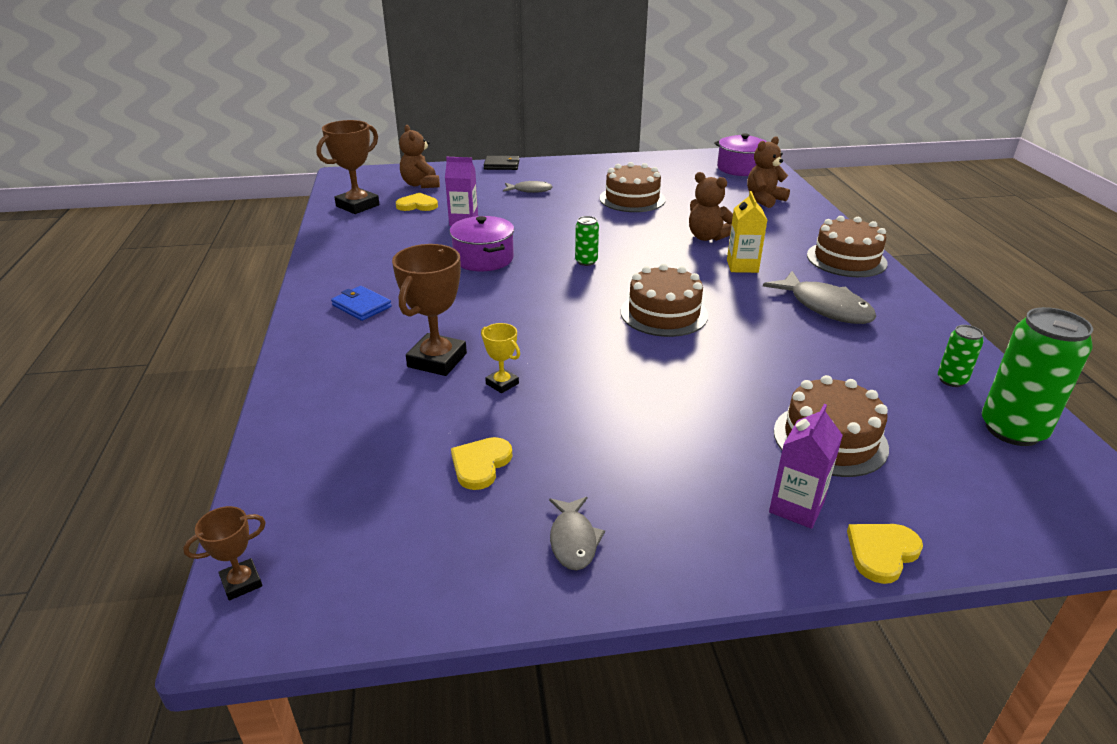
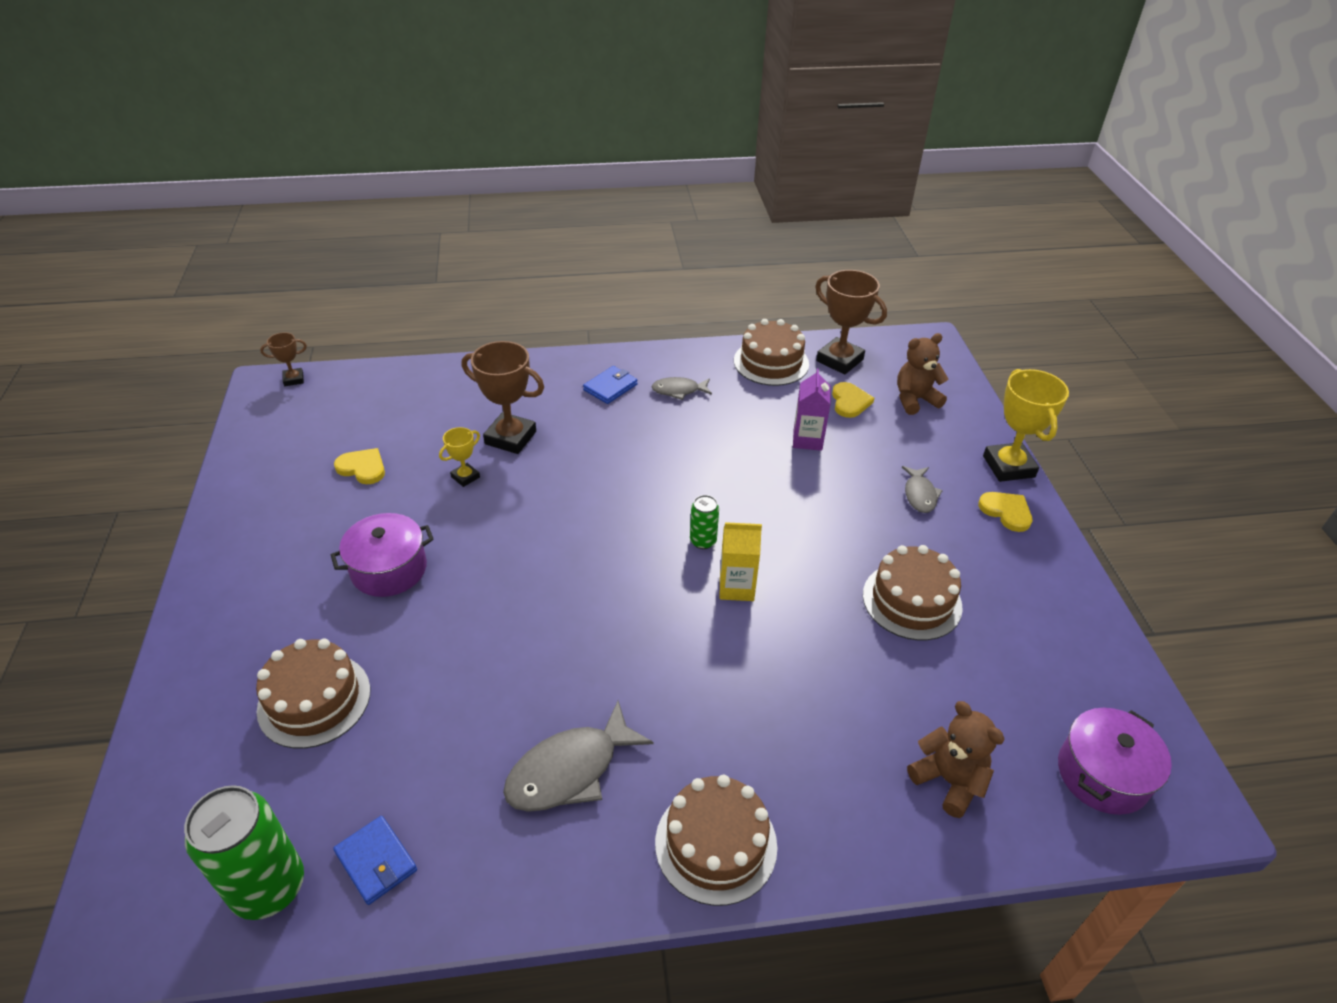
camera: 90 degrees right, 10 degrees up
(241, 582) = (293, 379): brown trophy -> brown trophy turned 75 degrees counterclockwise
(483, 259) = (709, 458): purple pot -> purple pot (389, 569)
(501, 165) = (1008, 466): black wallet -> yellow trophy
(573, 540) = (264, 515): grey fish -> grey fish (678, 390)
(664, 313) = (572, 600): brown cake -> brown cake (771, 362)
(707, 237) = (784, 672): brown teddy bear -> none
(742, 266) = (691, 698): yellow carton -> yellow carton (736, 587)
(796, 507) = (240, 651): purple carton -> none
(881, 552) = (167, 696): yellow heart -> yellow heart (1006, 512)
(951, 380) = (376, 861): green can -> blue wallet

